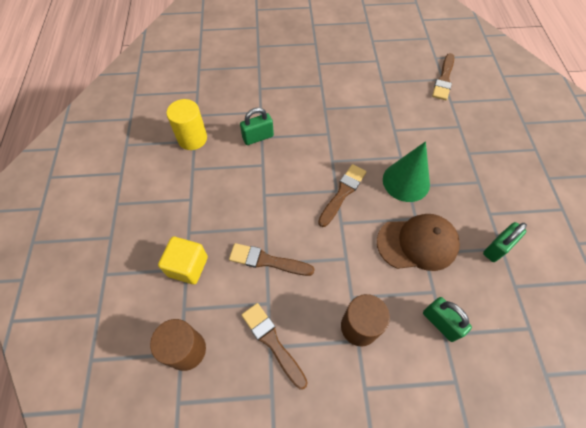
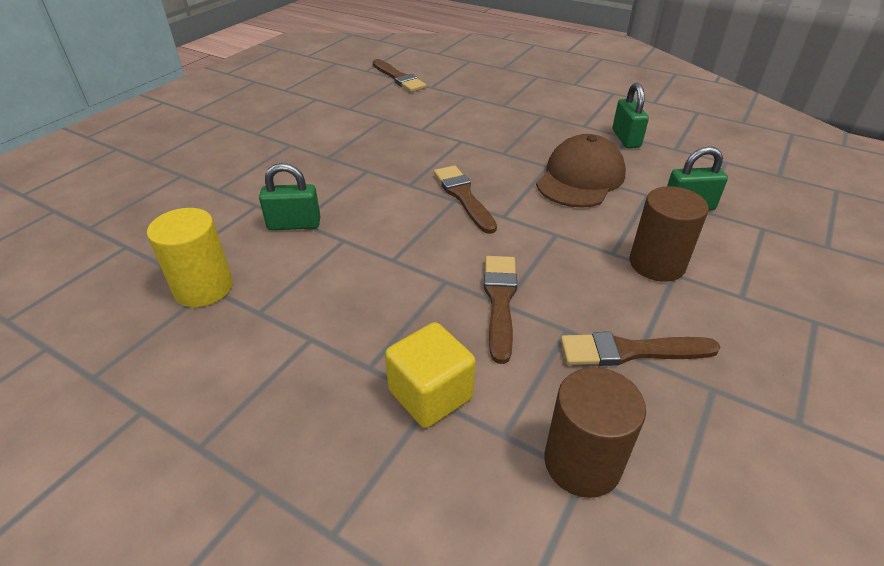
camera: 55 degrees left, 20 degrees down
(258, 137) = (294, 224): green padlock -> green padlock turned 75 degrees clockwise
(267, 261) = (500, 301): brown brush -> brown brush turned 135 degrees clockwise
(406, 181) = (496, 151): green cone -> none

